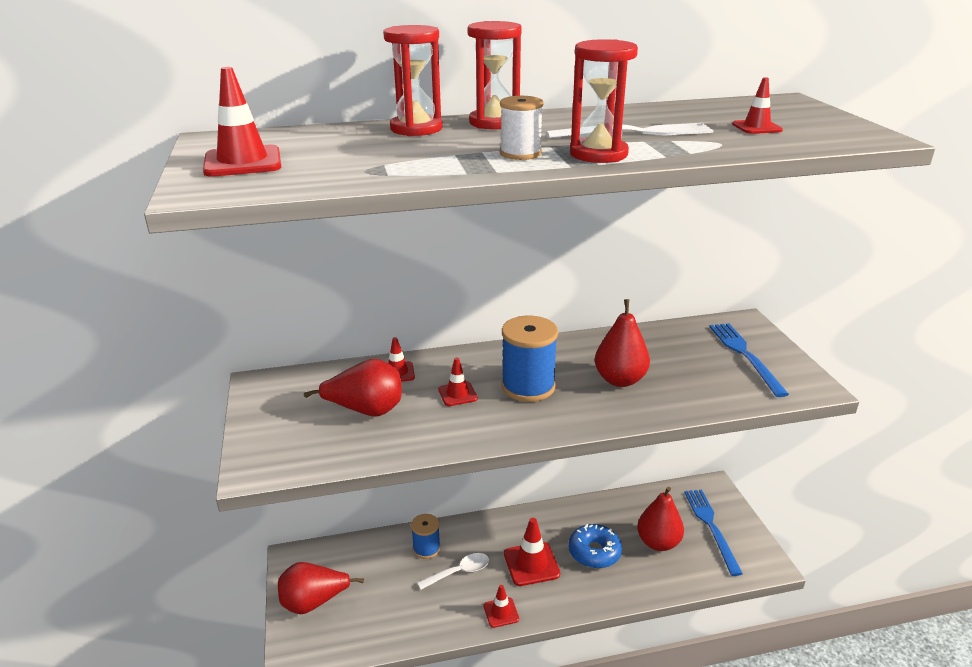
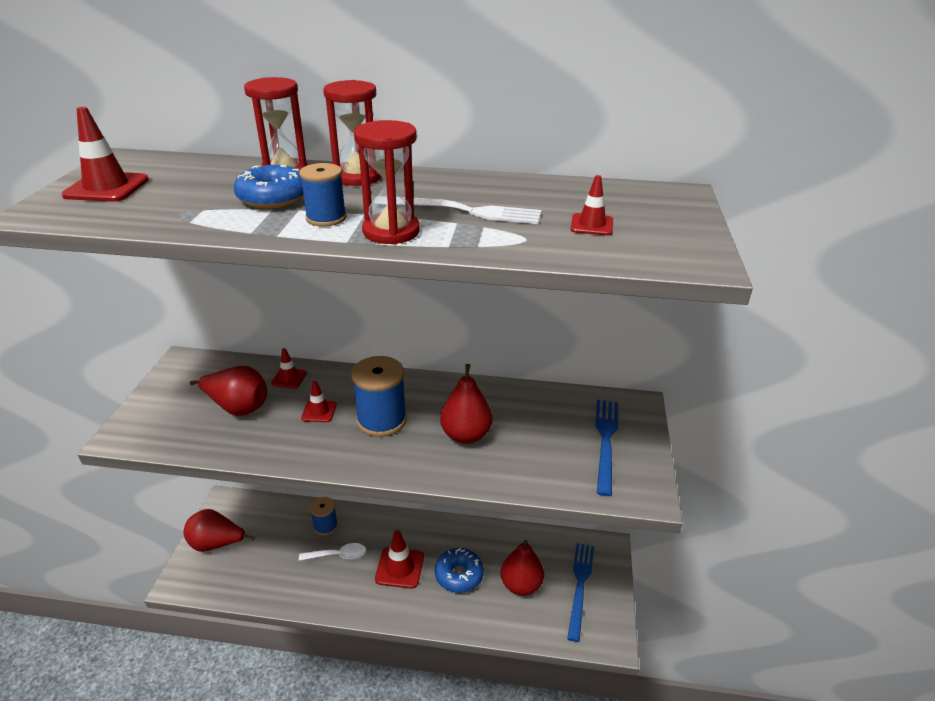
camera: 20 degrees right, 5 degrees up
(441, 147) = (273, 198): none -> blue donut
(501, 612) = (349, 602): red traffic cone -> none
(520, 153) = (326, 218): white spool -> blue spool

